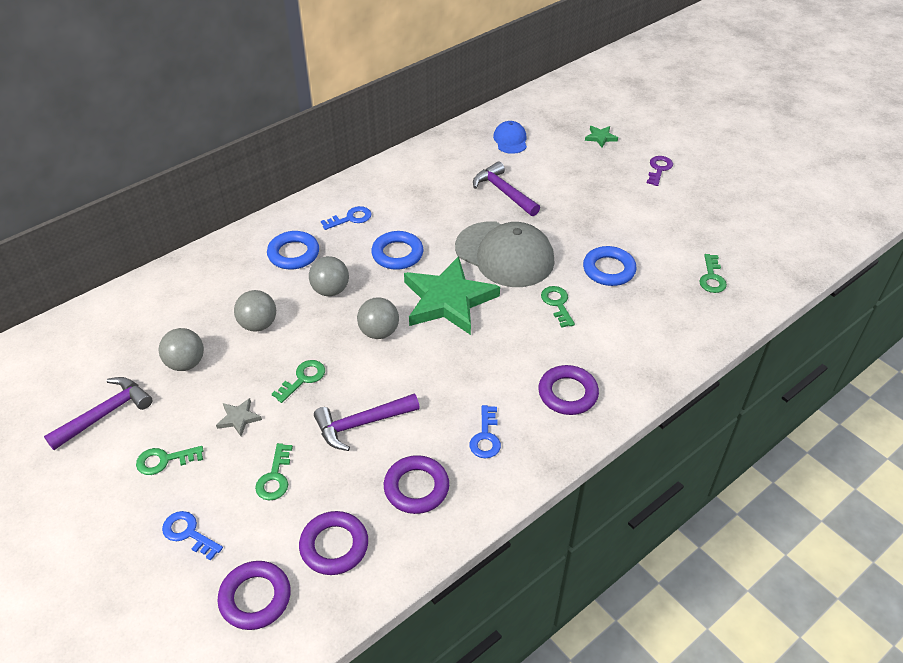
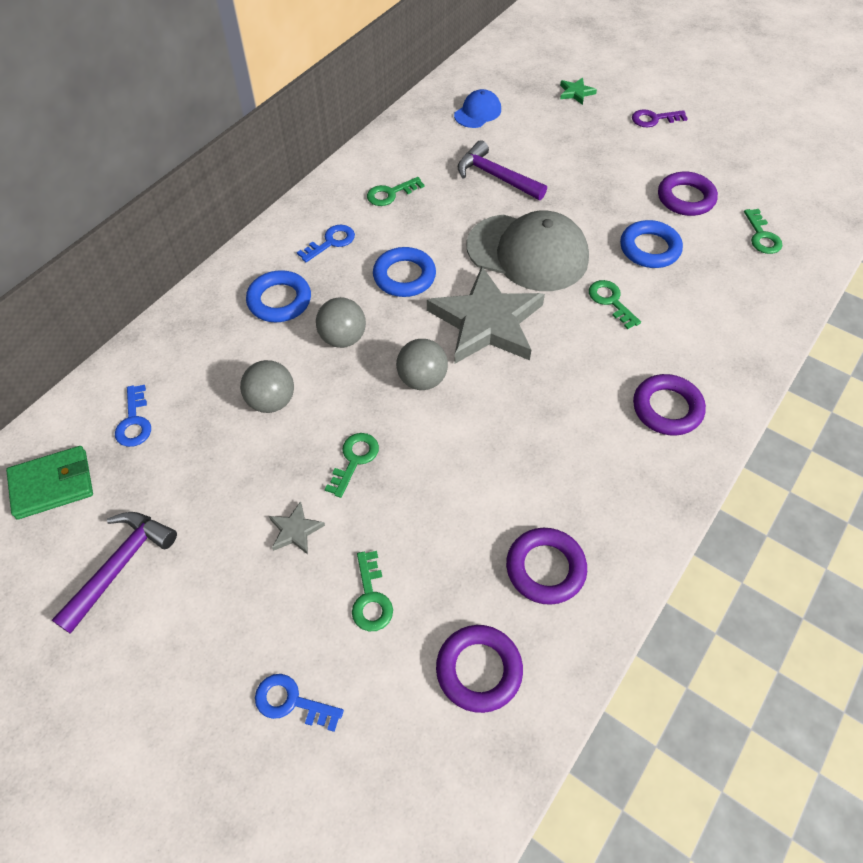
camera: 15 degrees left, 10 degrees up
(80, 349) = (52, 484): none -> green wallet
(164, 460) = (222, 610): green key -> green key (390, 194)
(186, 363) = (199, 472): grey ball -> none
(255, 598) = (410, 766): purple ring -> purple ring (685, 198)
(361, 424) = (448, 502): purple hammer -> none
(448, 300) = (487, 322): green star -> grey star
(486, 437) = (598, 484): blue key -> blue key (134, 422)
(510, 140) = (477, 112): blue cap -> blue cap turned 60 degrees clockwise
(659, 169) = (653, 119): purple key -> purple key turned 105 degrees counterclockwise

